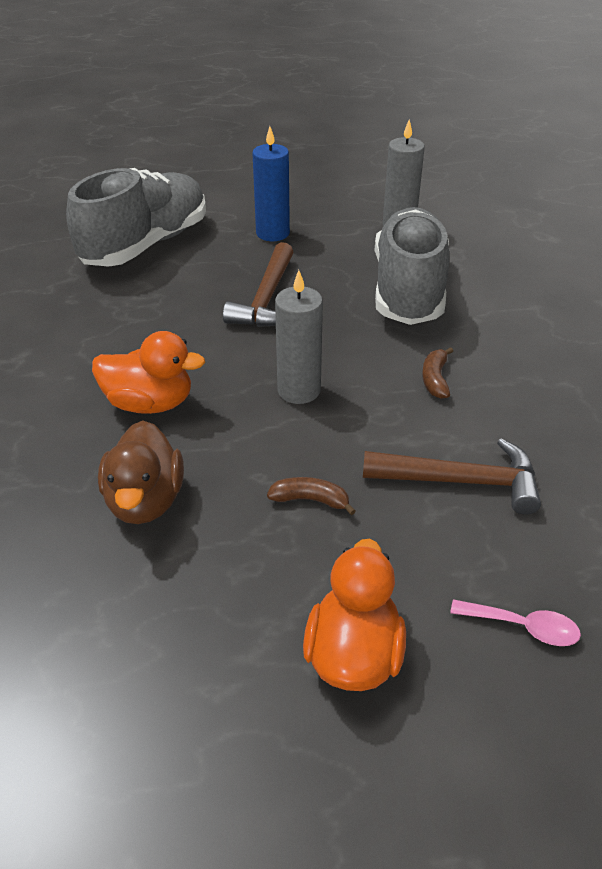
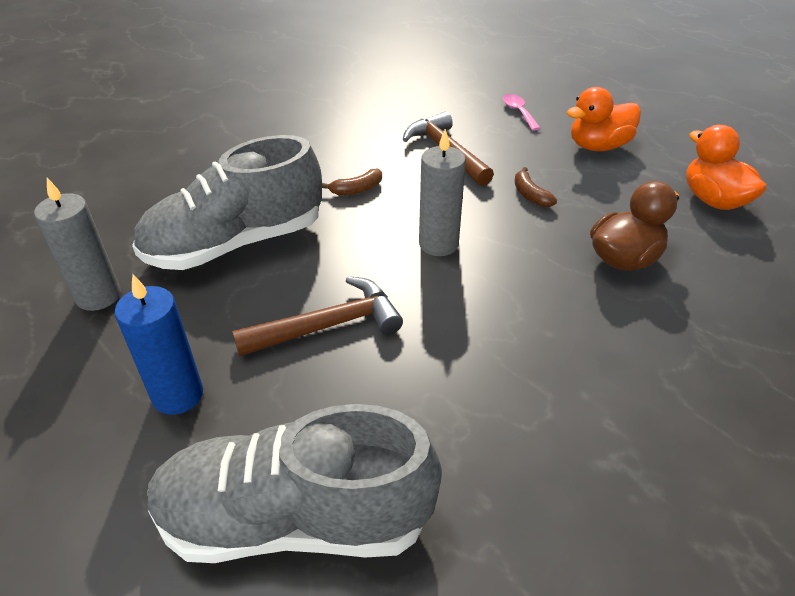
camera: 125 degrees left, 0 degrees up
(150, 403) = (546, 315): orange duck -> orange duck (713, 200)

